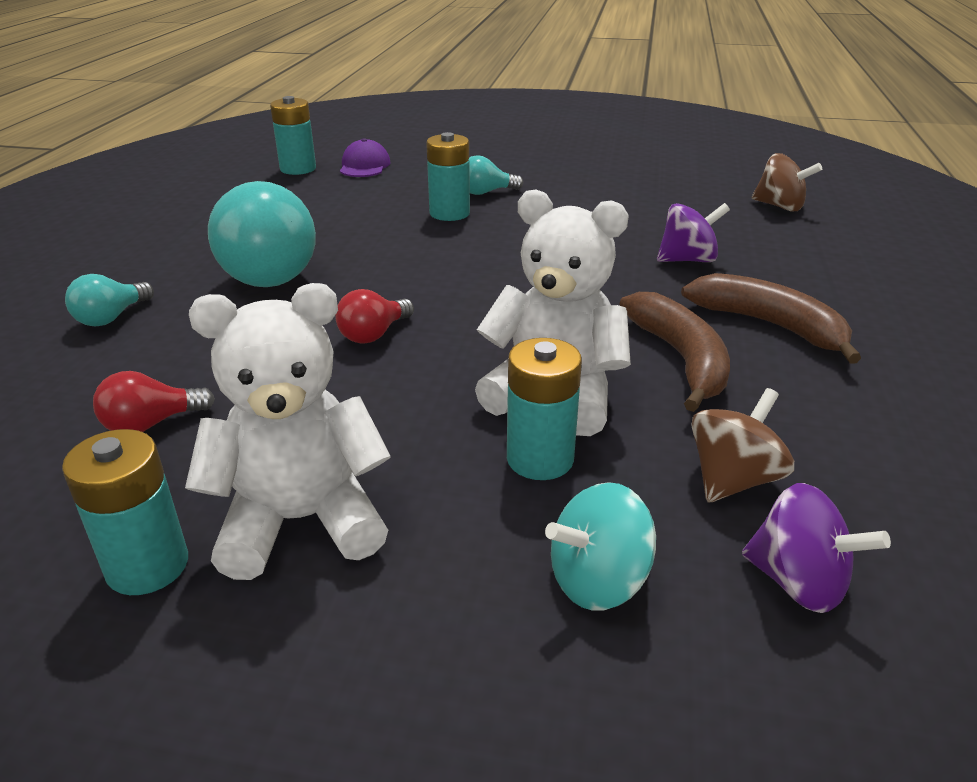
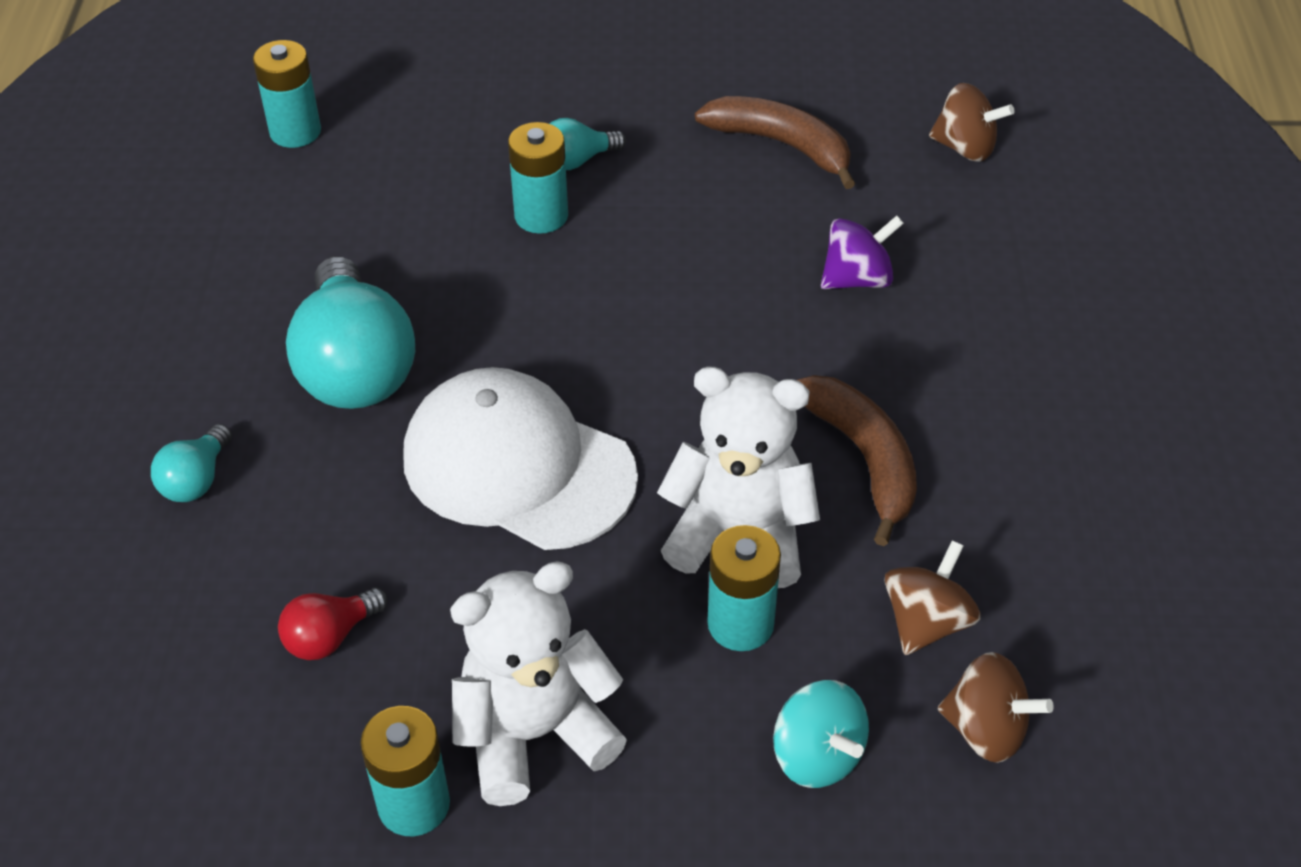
camera: 10 degrees left, 15 degrees up
(364, 166) = (389, 113): purple cap -> none
(374, 334) = (518, 466): red light bulb -> white cap
(598, 581) = (817, 755): turquoise spinning top -> turquoise spinning top turned 90 degrees counterclockwise
(769, 325) = (956, 389): brown banana -> brown banana (781, 145)
(798, 582) = (986, 729): purple spinning top -> brown spinning top

